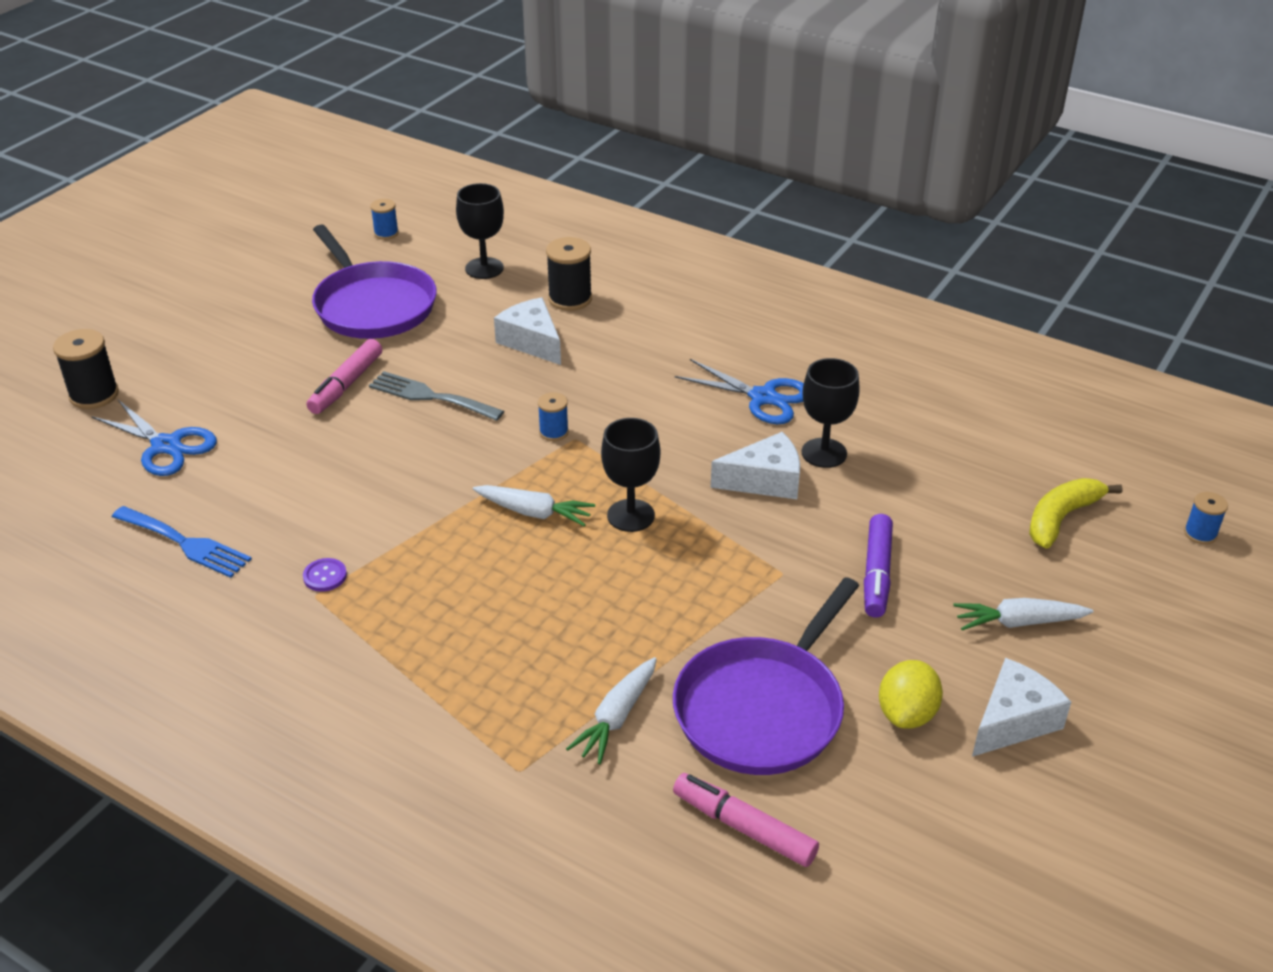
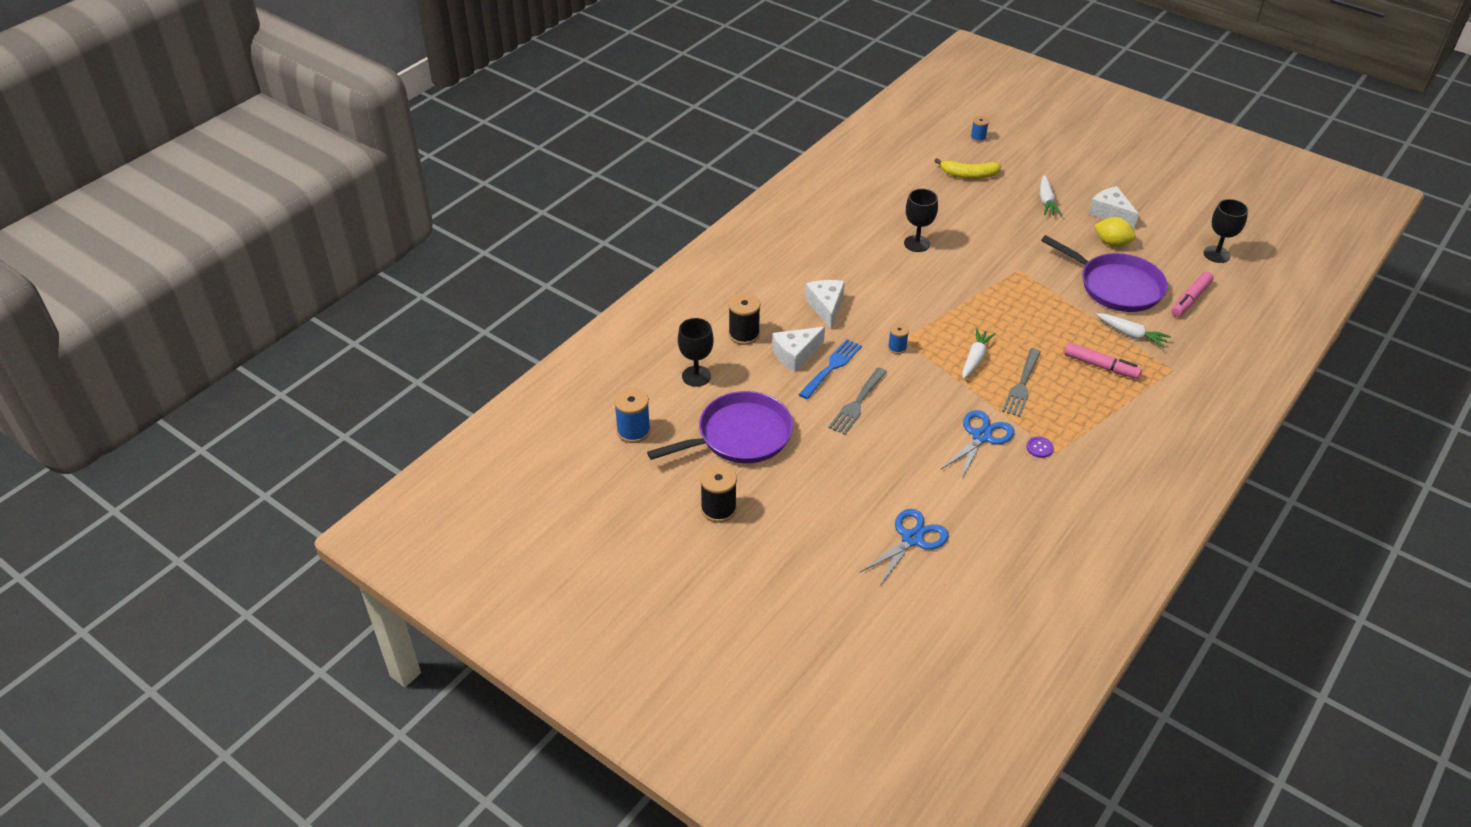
camera: 85 degrees left, 5 degrees up
(94, 395) = (848, 591): black spool -> black spool (718, 509)
(185, 543) = (1015, 517): blue fork -> blue fork (832, 367)
(346, 385) = (841, 446): pink marker -> pink marker (1101, 366)
(386, 233) = (633, 431): blue spool -> blue spool, size x1.68
(470, 563) = (1022, 385): none -> grey fork
(631, 515) = (975, 320): black goblet -> black goblet (1216, 254)
(763, 398) = (863, 260): blue scissors -> blue scissors (982, 436)
(765, 481) = (942, 267): white cheese -> white cheese (826, 307)
(876, 573) = (1016, 239): purple marker -> none
(1061, 518) = (969, 175): yellow banana -> yellow banana turned 45 degrees counterclockwise

